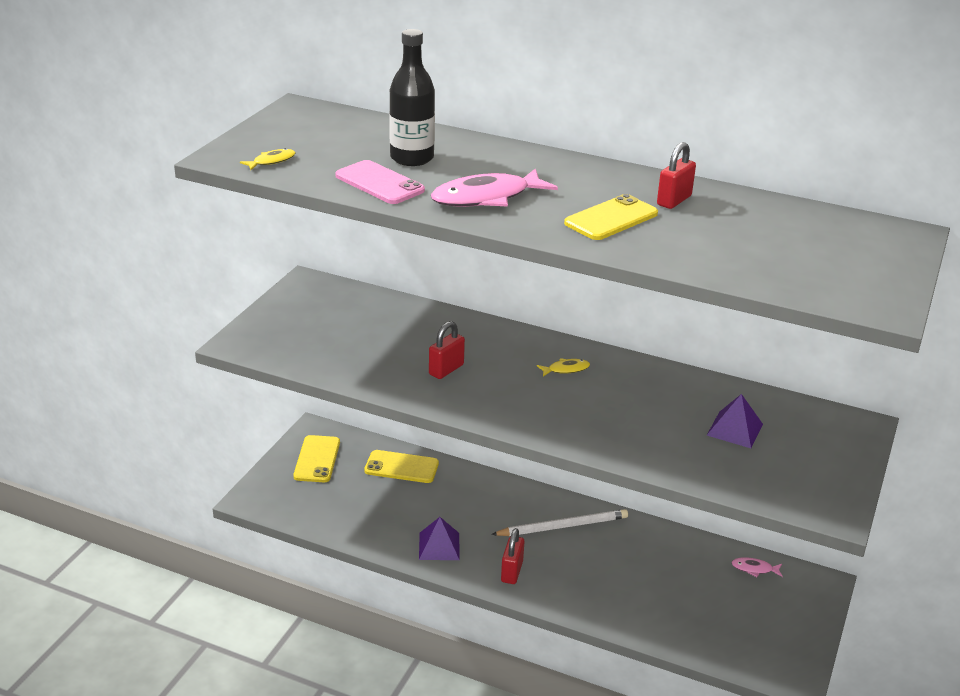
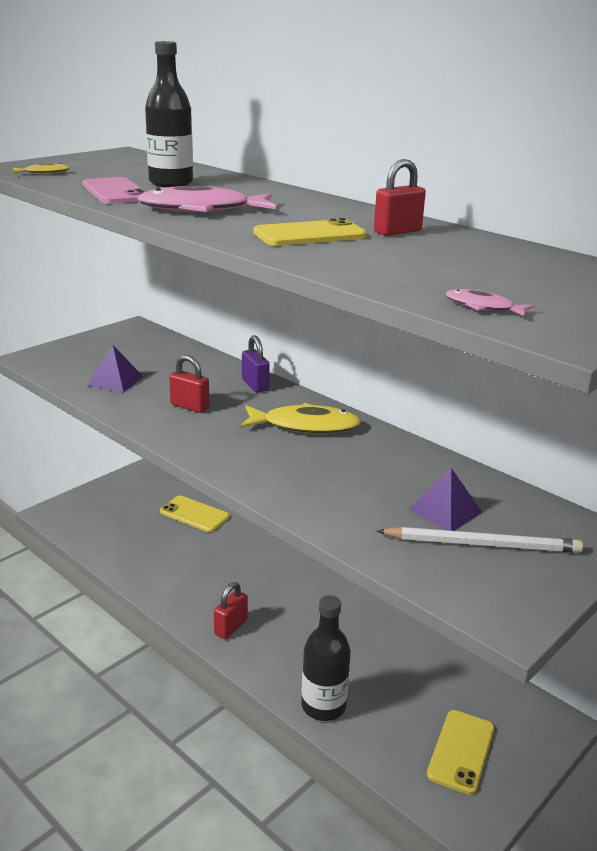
camera: 20 degrees right, 5 degrees down
(317, 459) = (128, 493): yellow phone -> yellow phone (461, 751)
(439, 546) = (179, 587): purple pyramid -> purple pyramid (115, 381)
(446, 370) = (189, 406): red padlock -> red padlock turned 60 degrees clockwise
(486, 332) = (255, 385): none -> purple padlock
(563, 526) = (308, 597): white pencil -> white pencil (482, 544)
(566, 369) = (305, 426): yellow fish -> yellow fish, size x2.14
(634, 620) = (323, 706): none -> black bottle
(754, 569) = (485, 687): pink fish -> pink fish (483, 307)

